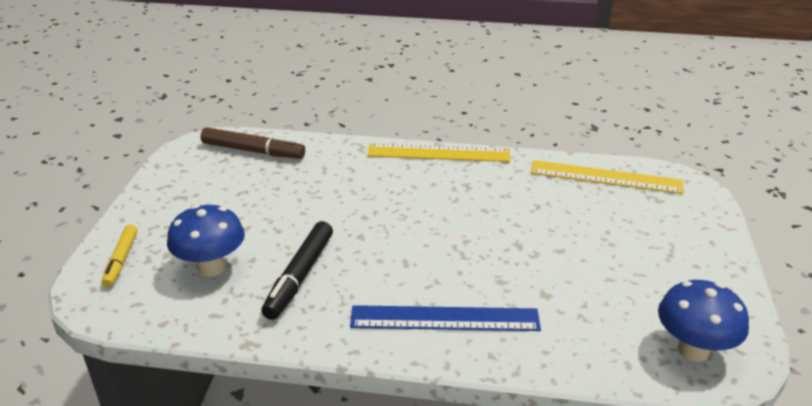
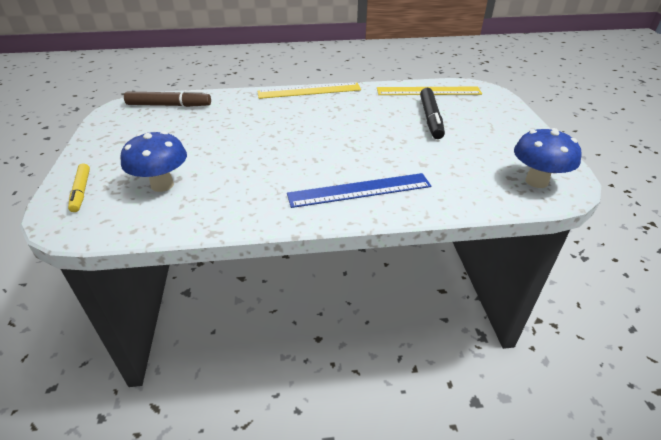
camera: 15 degrees left, 5 degrees up
(299, 276) = (237, 180): black marker -> black marker (430, 118)

